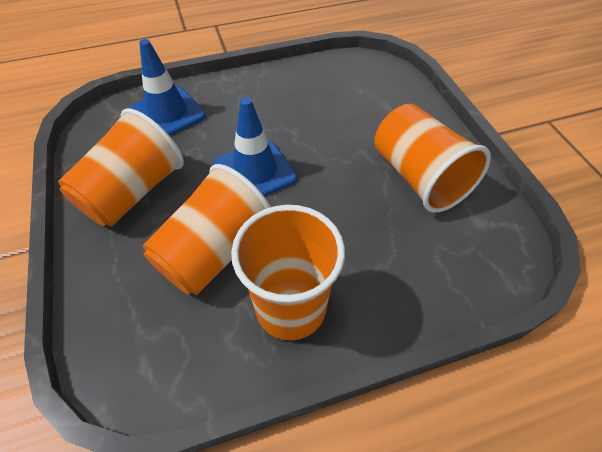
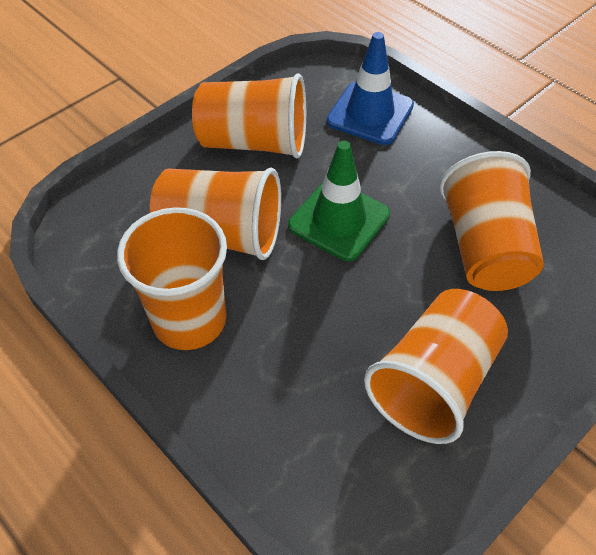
camera: 65 degrees right, 0 degrees up
(255, 171) = (339, 220): blue traffic cone -> green traffic cone
(328, 109) = (485, 247): none -> orange cup

